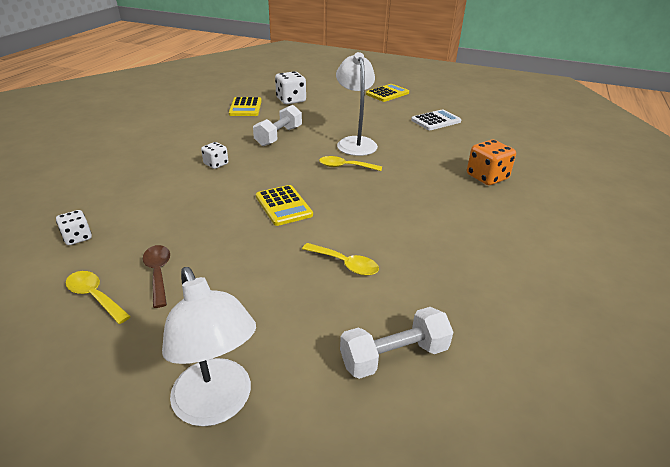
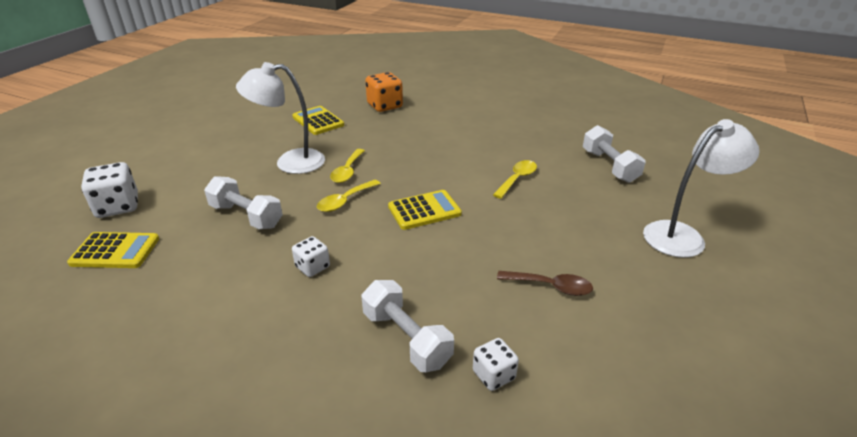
camera: 85 degrees left, 0 degrees up
(95, 296) = (597, 328): yellow spoon -> yellow spoon (345, 201)
(130, 202) = (406, 338): none -> white dumbbell
(158, 273) = (550, 286): brown spoon -> brown spoon turned 150 degrees counterclockwise
(387, 93) = (154, 132): yellow calculator -> yellow calculator (318, 121)
(435, 121) = (256, 113): white calculator -> none

